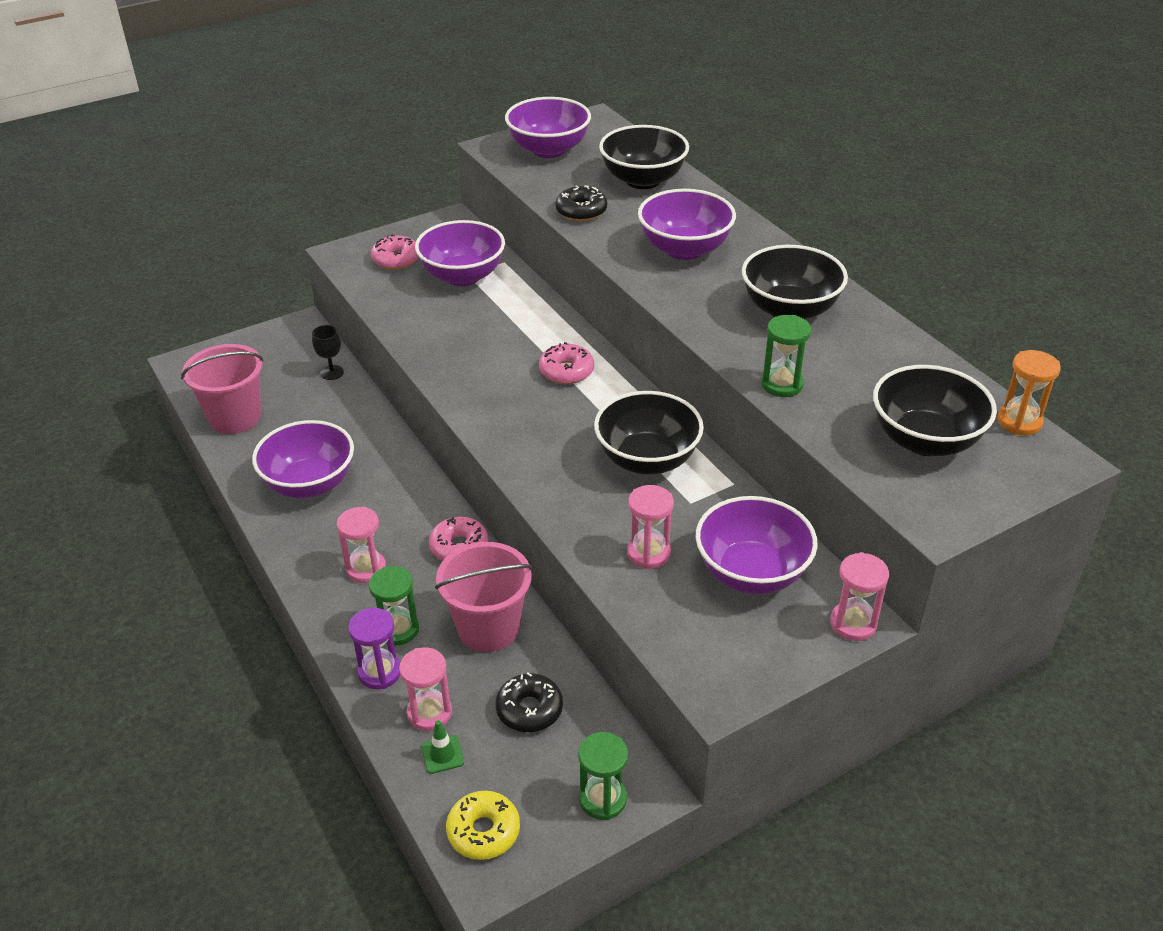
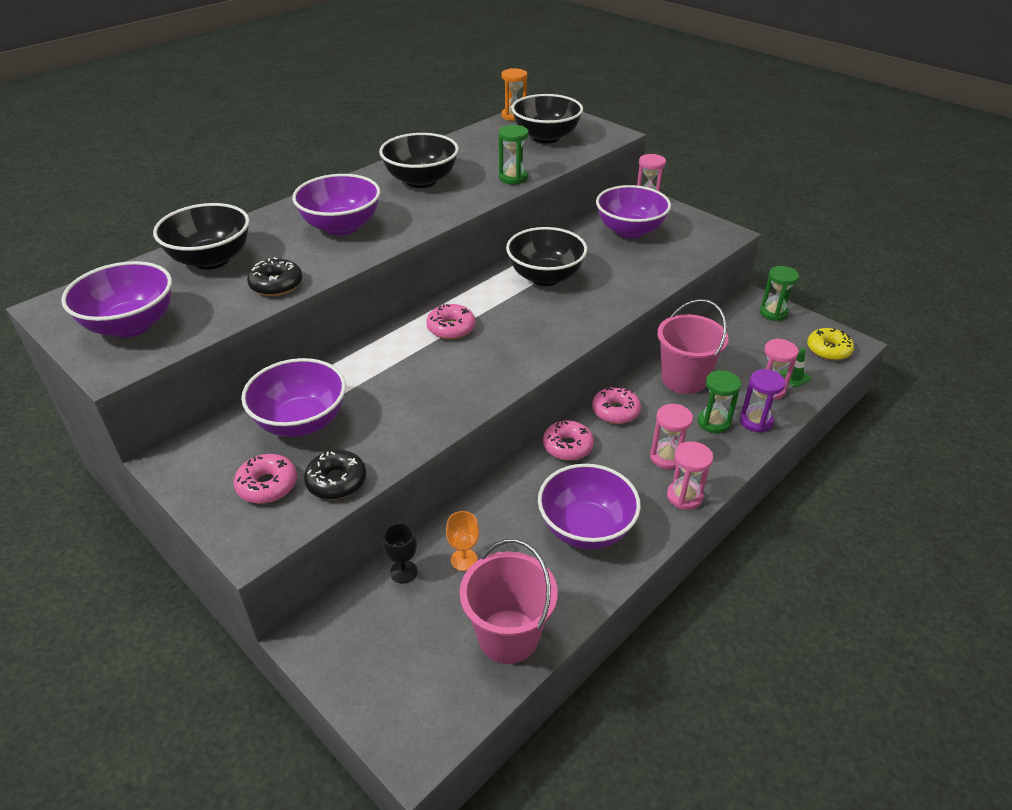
camera: 105 degrees left, 0 degrees up
(323, 405) = (464, 560): none -> orange goblet
(423, 495) = (567, 446): none -> pink donut
(529, 709) = (735, 349): black donut -> black donut (336, 481)
(648, 553) = (636, 265): pink hourglass -> pink hourglass (684, 496)

